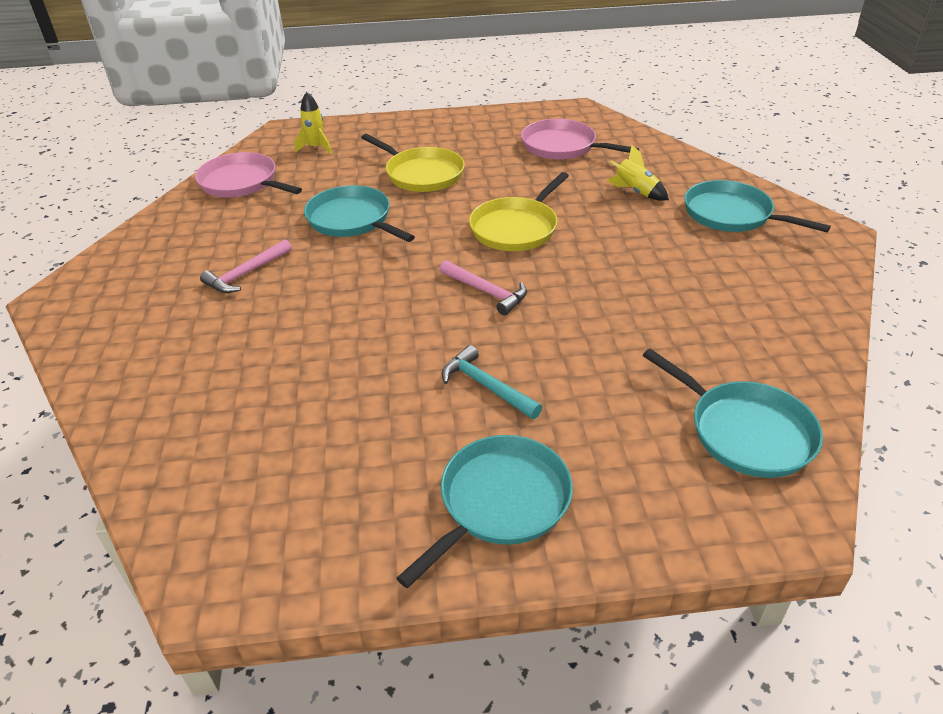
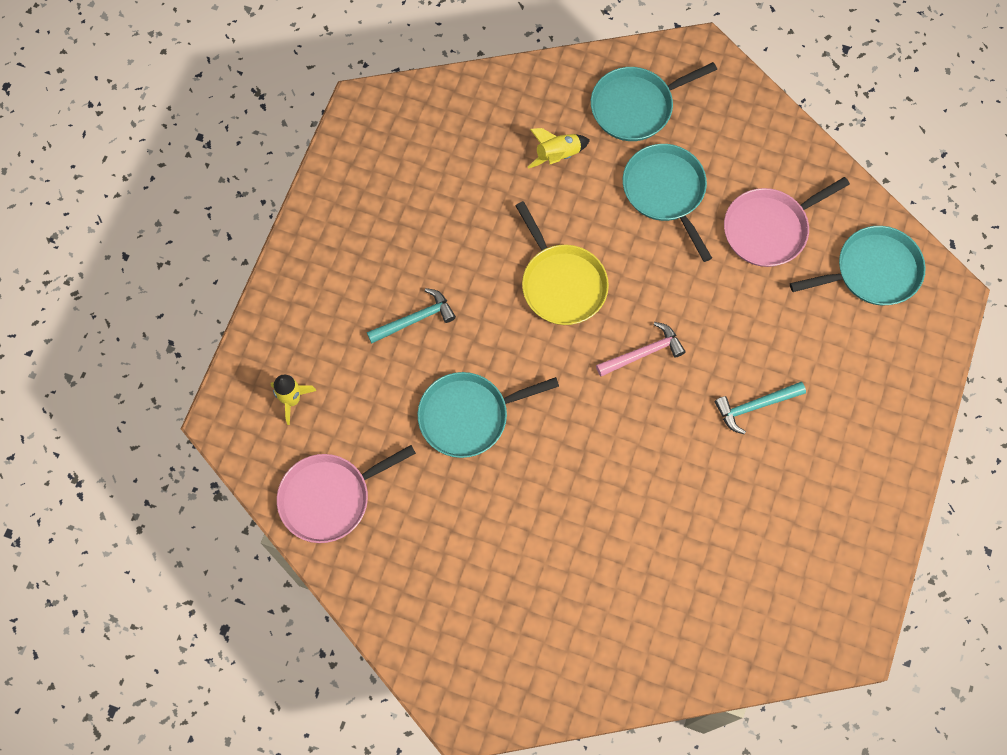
camera: 65 degrees left, 30 degrees up
(246, 274) = (512, 537): pink hammer -> none
(422, 174) = (415, 319): yellow pan -> turquoise hammer
(500, 501) = (863, 447): turquoise pan -> turquoise pan (665, 191)
(562, 146) = (436, 166): pink pan -> pink pan (769, 229)

